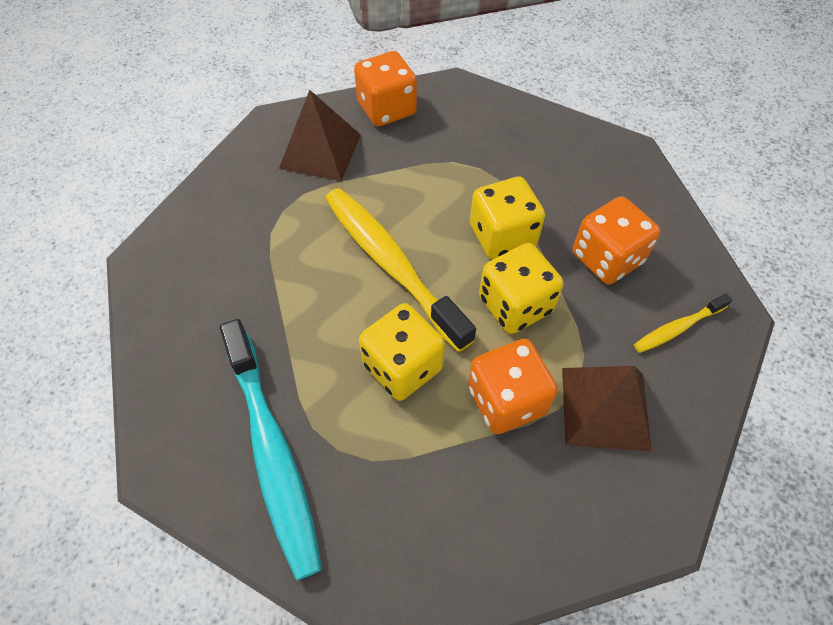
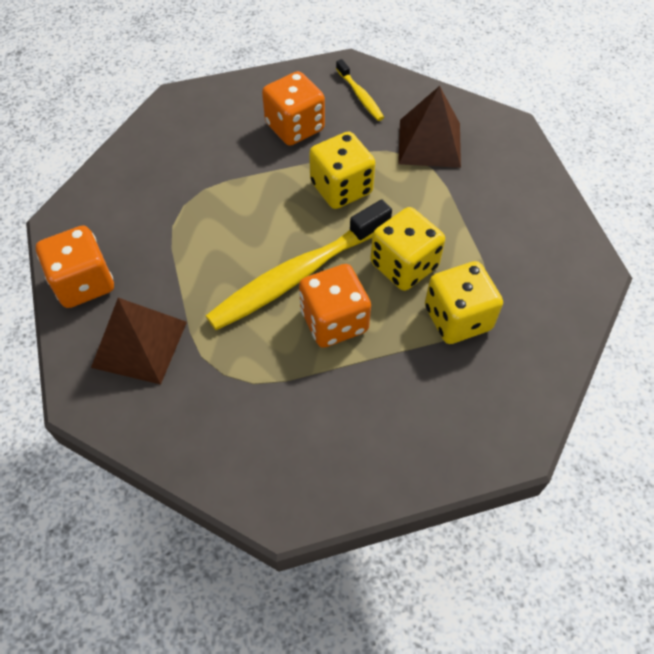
camera: 90 degrees left, 0 degrees up
(272, 453) = (492, 356): turquoise toothbrush -> none
(502, 236) = (268, 192): yellow dice -> yellow dice (457, 318)
(506, 400) = (428, 199): orange dice -> orange dice (334, 321)

